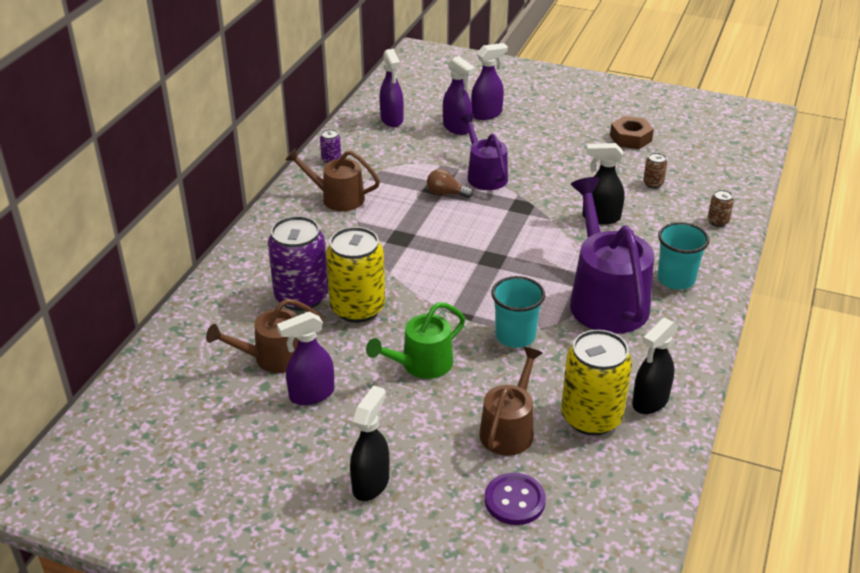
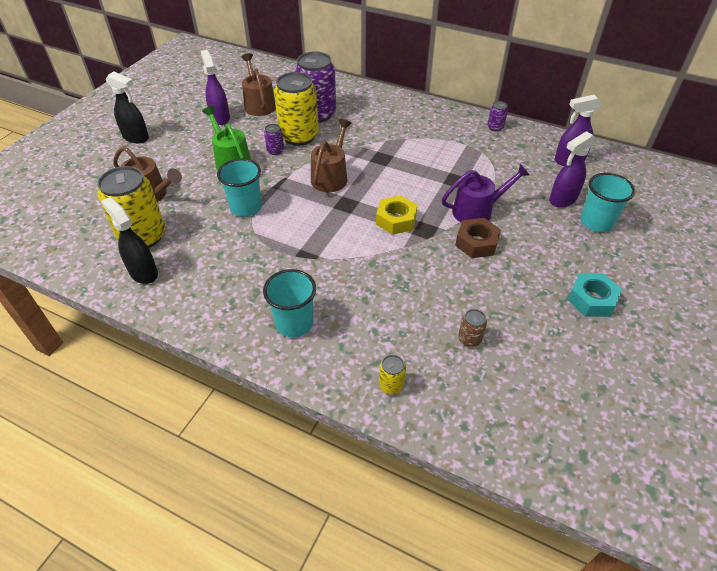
camera: 95 degrees right, 10 degrees up
(337, 198) = (438, 130): brown watering can -> brown watering can (331, 177)
(393, 326) = (275, 151): none -> purple can
(446, 194) = (445, 185): brown light bulb -> none
(487, 114) = (596, 222): purple spray bottle -> turquoise cup
(510, 224) = (396, 220): none -> yellow nut
(514, 500) = (89, 191): purple button -> none
(586, 125) = (591, 299): none -> turquoise nut
(600, 217) = (403, 283): black spray bottle -> none
(605, 299) = (276, 266): purple watering can -> none
(630, 138) = (570, 337): brown nut -> brown nut (476, 243)
(717, 221) = (391, 385): brown can -> yellow can

